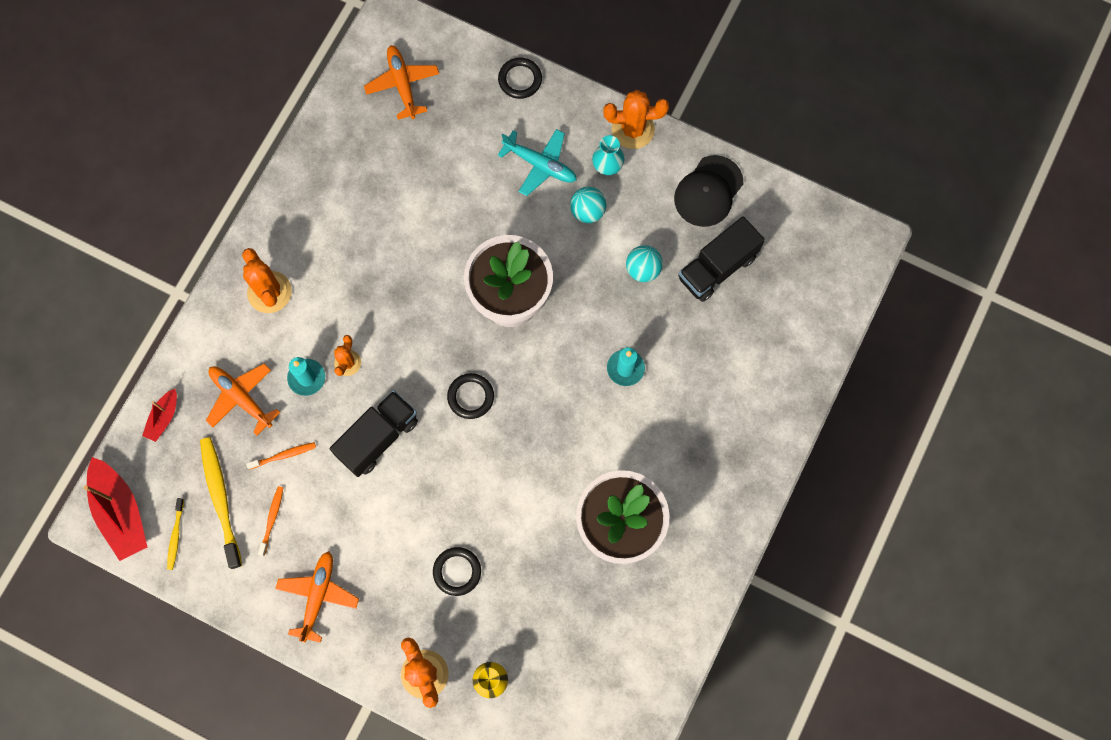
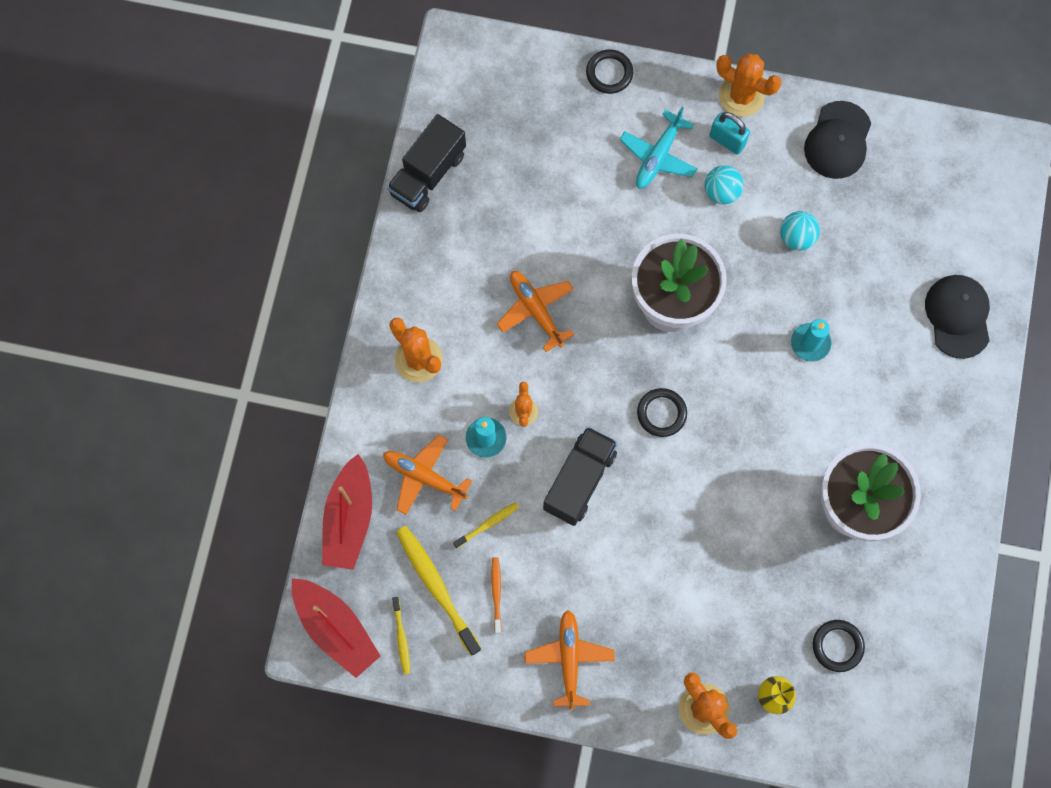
camera: 15 degrees left, 0 degrees up
(163, 418) = (349, 519): red boat -> red boat, size x1.90
(284, 455) = (487, 524): orange toothbrush -> yellow toothbrush
(402, 84) = (489, 108): orange plane -> orange plane (536, 310)
(457, 571) = (704, 595): black ring -> black ring (837, 646)
(540, 165) = (658, 156): turquoise plane -> turquoise plane turned 105 degrees clockwise
(607, 166) = (727, 140): turquoise vase -> turquoise padlock
(633, 129) = (741, 96): orange cactus -> orange cactus turned 45 degrees clockwise
(717, 267) = (871, 216): black truck -> black truck (428, 174)
(769, 379) = (958, 316): none -> black cap

